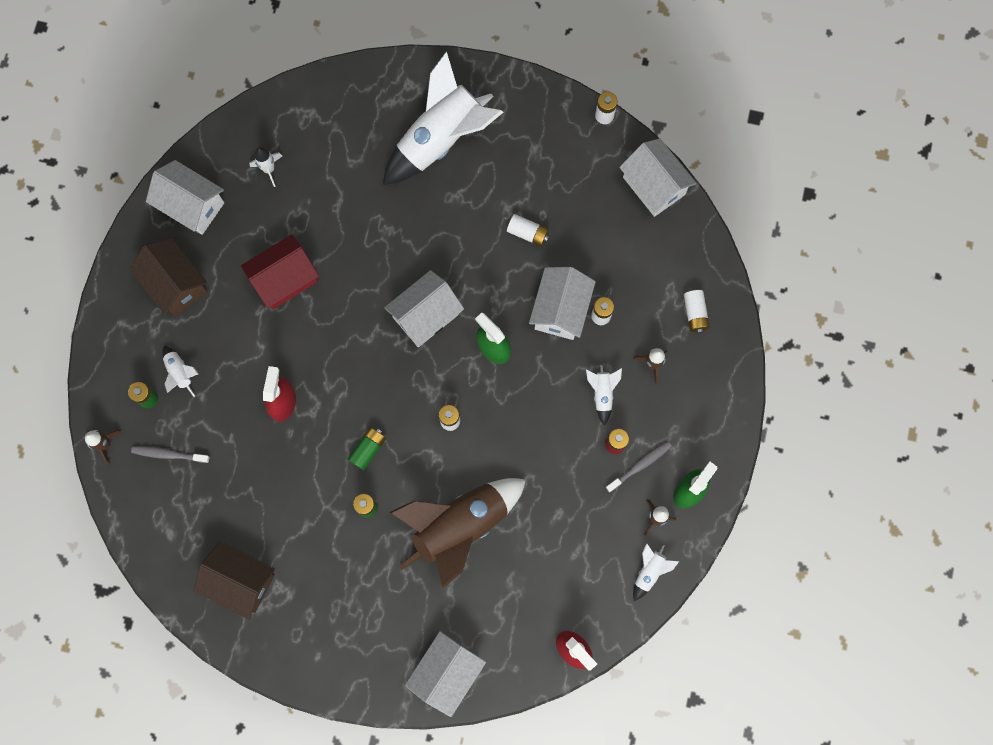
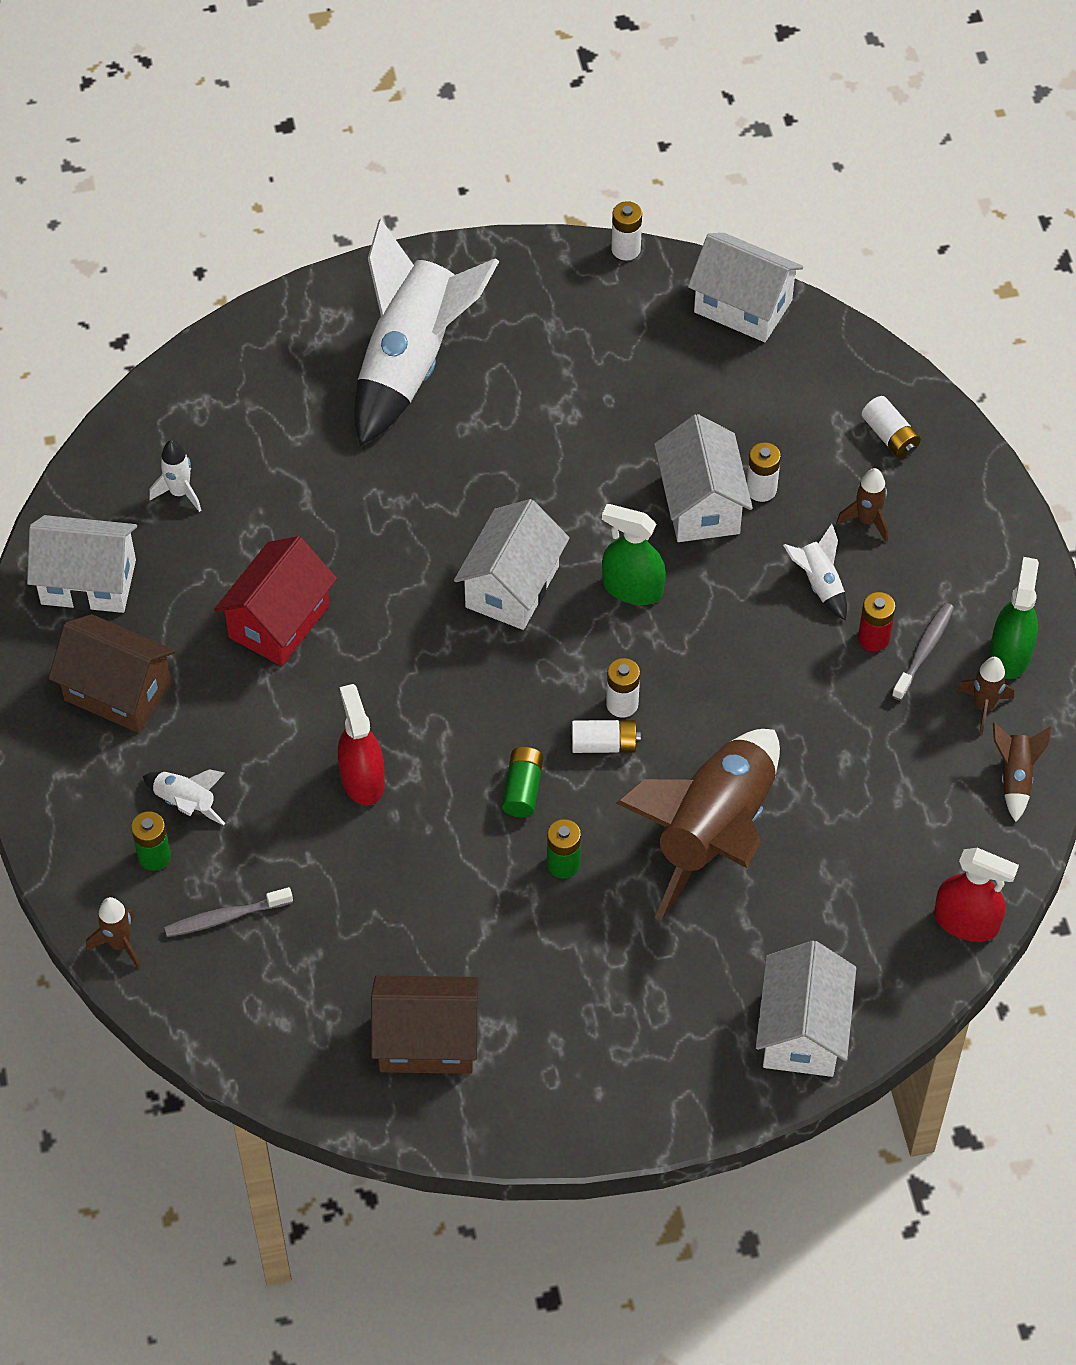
camera: 25 degrees left, 20 degrees down
(527, 233) = (600, 429): white battery -> white battery (604, 744)
(649, 571) = (1015, 777): white rocket -> brown rocket

